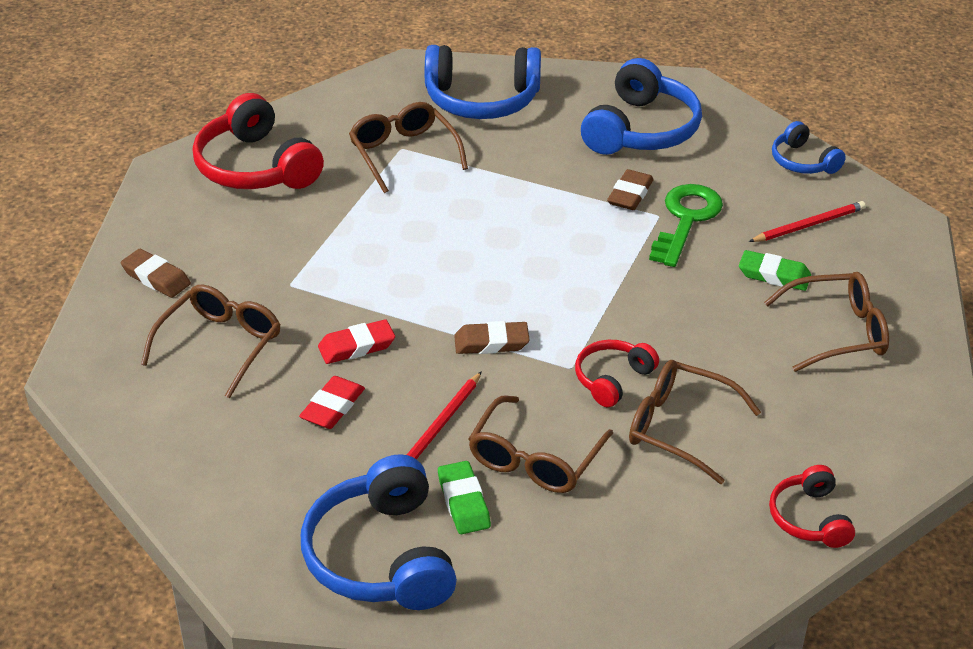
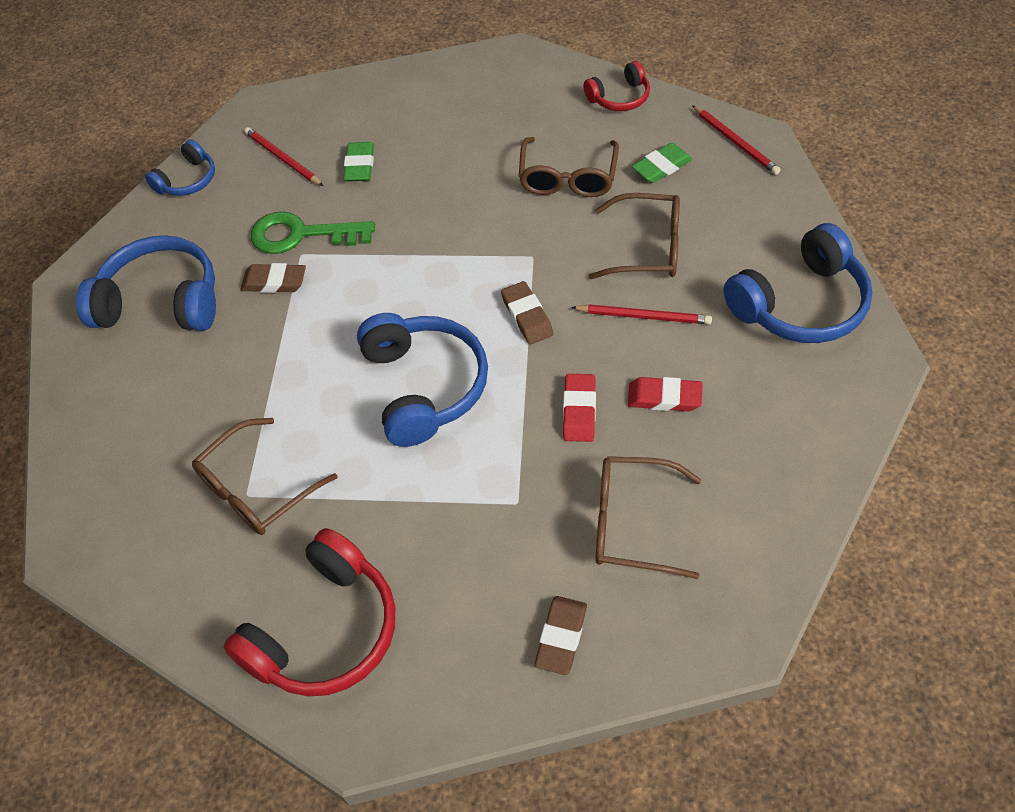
camera: 105 degrees left, 15 degrees up
(357, 346) = (579, 411): red eraser -> red eraser turned 45 degrees clockwise
(464, 502) = (716, 274): green eraser -> green eraser (661, 167)
(482, 100) = (131, 452): blue headphones -> blue headphones (424, 386)
(612, 379) = (533, 228): red headphones -> none
(673, 603) = (735, 142): none -> red pencil
(837, 332) = (416, 119): brown glasses -> none

